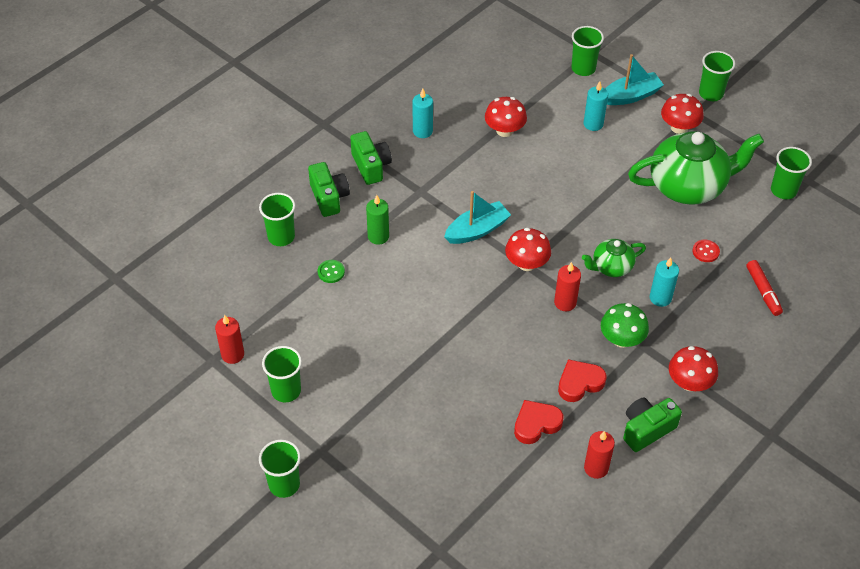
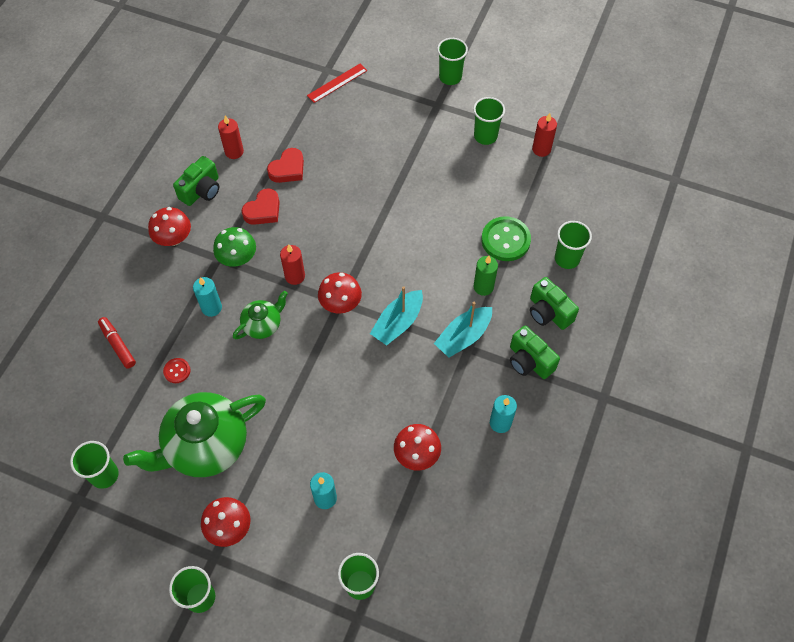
camera: 160 degrees right, 10 degrees up
(331, 272) = (505, 240): green button -> green button, size x2.00
(433, 525) = (337, 83): none -> red ruler
(630, 96) = (293, 558): turquoise boat -> turquoise boat (463, 337)

